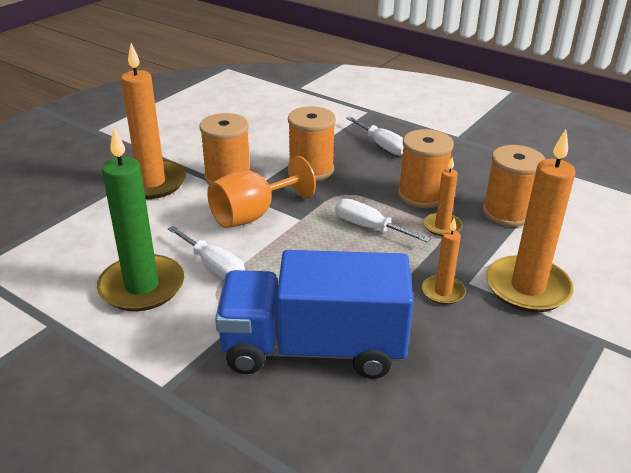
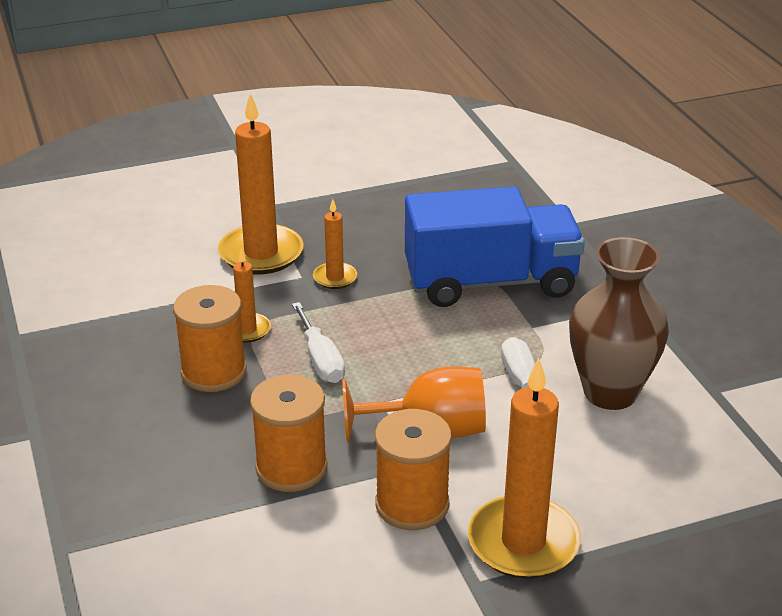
camera: 145 degrees left, 0 degrees up
(142, 286) = (610, 392): green candle -> brown vase
(313, 348) = (490, 282): blue truck -> blue truck turned 45 degrees counterclockwise
(382, 146) = (149, 467): white screwdriver -> none
(507, 213) = (162, 316): orange spool -> none

